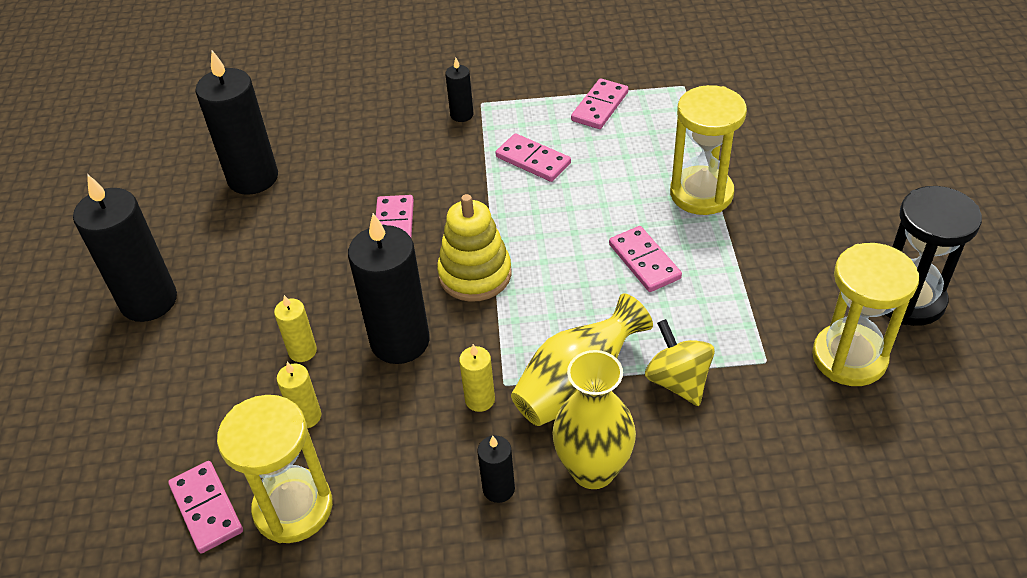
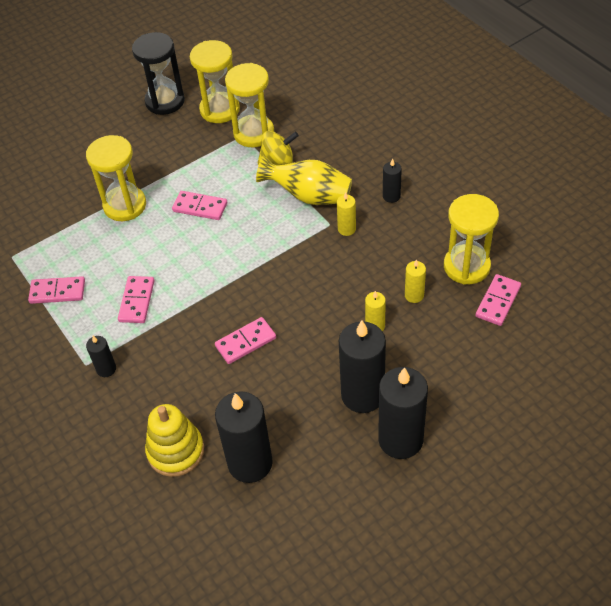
camera: 120 degrees left, 5 degrees up
(400, 341) = (334, 284): black candle -> black candle (362, 395)
(475, 274) = (260, 277): yellow stacking toy -> yellow stacking toy (175, 451)
(593, 470) = (354, 169): yellow vase -> none
(644, 261) = (200, 207): pink domino -> pink domino turned 75 degrees clockwise
(677, 381) = (278, 161): yellow spinning top -> yellow spinning top turned 135 degrees counterclockwise
(763, 377) = (254, 133): none -> yellow hourglass

